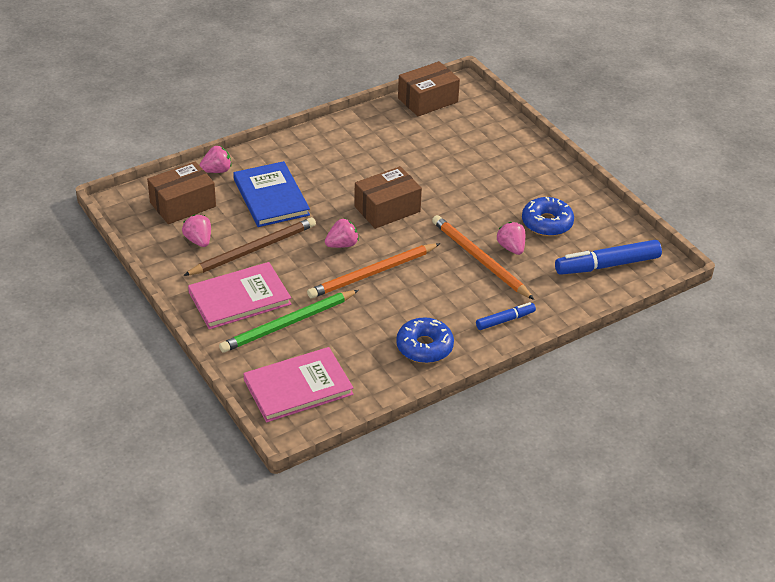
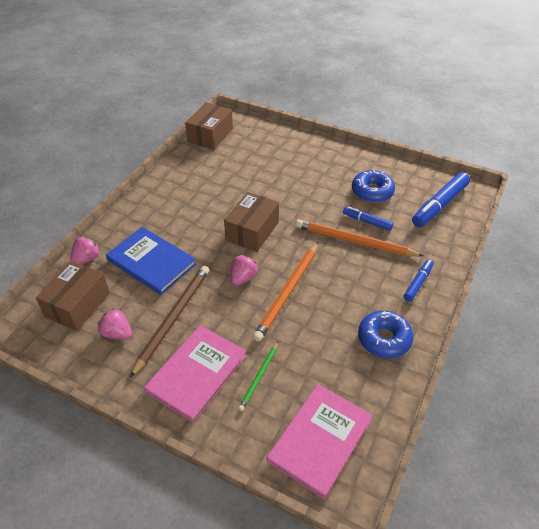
camera: 30 degrees left, 5 degrees up
(288, 323) = (259, 377): green pencil -> green pencil, size x0.55
(511, 248) = (367, 221): pink strawberry -> blue marker

